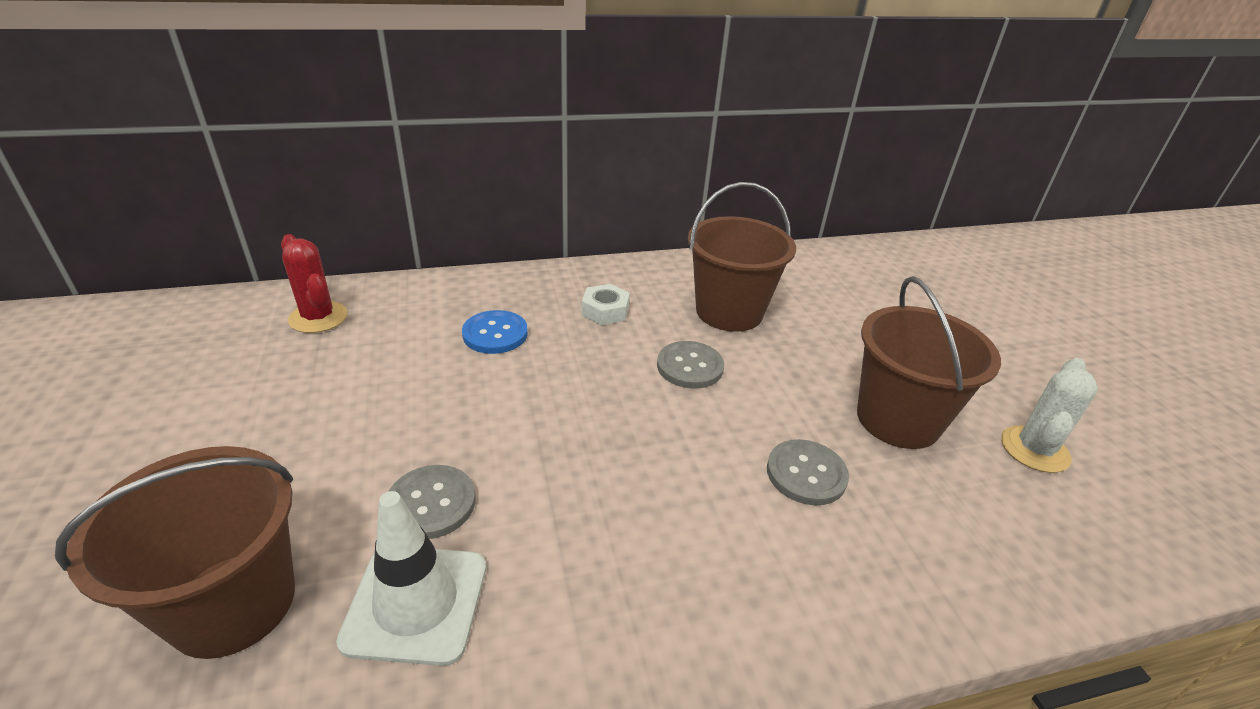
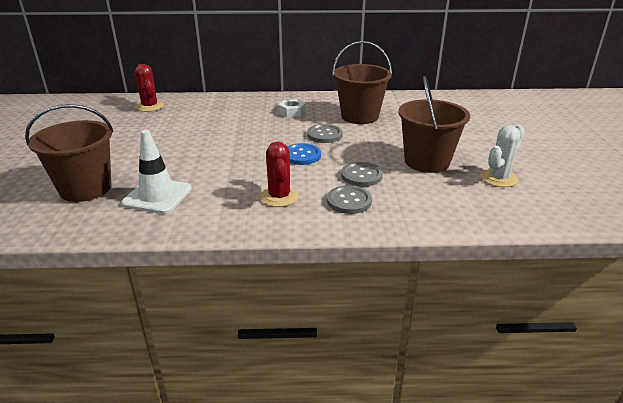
camera: 15 degrees right, 5 degrees down
(431, 503) = (176, 169): grey button -> grey button (349, 201)
(495, 334) = (231, 117): blue button -> blue button (302, 155)
(680, 563) = (279, 197): none -> red cactus

